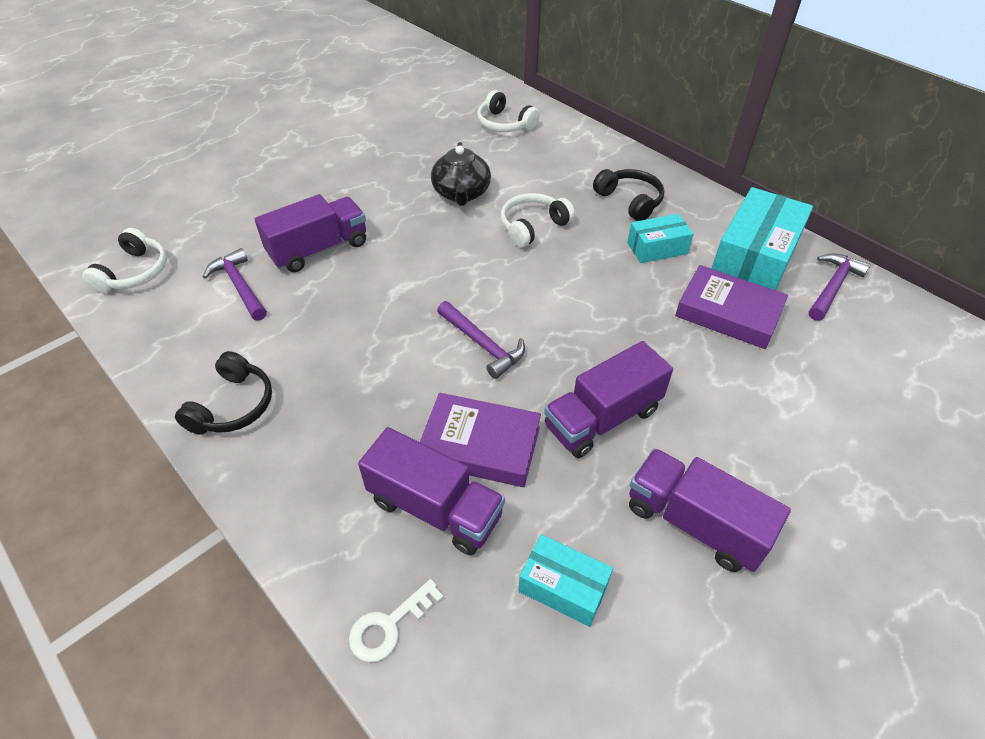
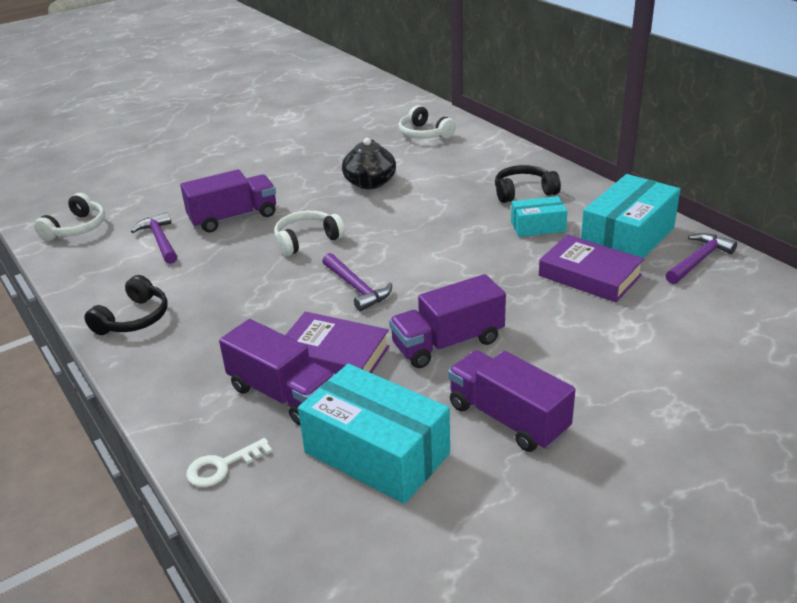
camera: 10 degrees right, 15 degrees down
(532, 226) = (427, 208): white headphones -> white headphones (307, 240)
(563, 587) = (376, 453): turquoise box -> turquoise box, size x1.83
(630, 201) = (523, 192): black headphones -> black headphones turned 75 degrees counterclockwise

